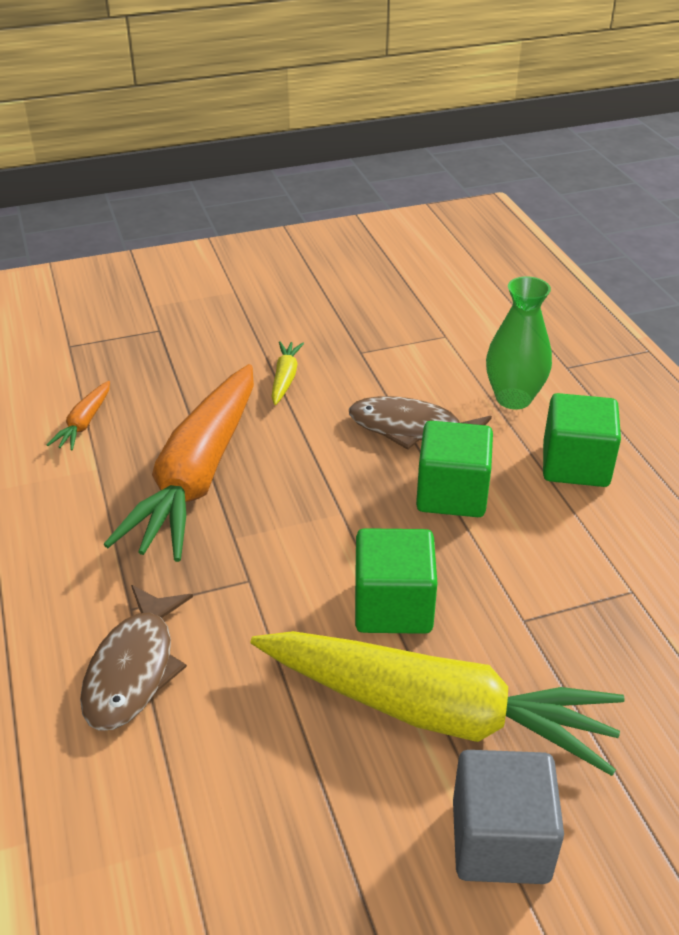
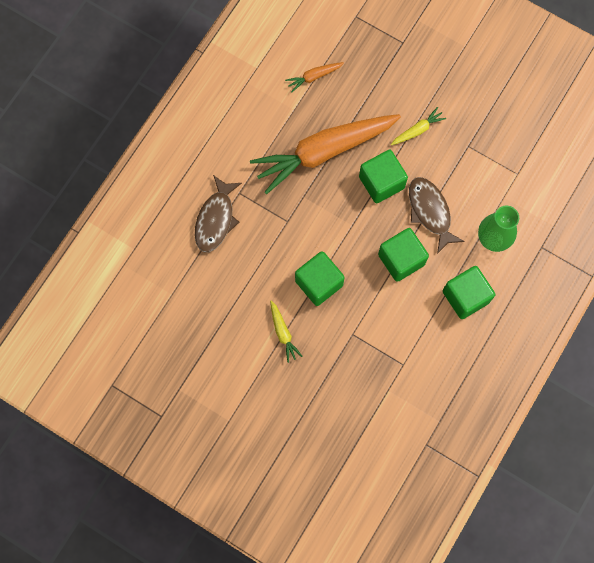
camera: 50 degrees right, 35 degrees up
(133, 669) = (216, 219): brown fish -> brown fish turned 45 degrees counterclockwise
(314, 448) = (381, 182): none -> green cube
(435, 712) = (283, 333): yellow carrot -> yellow carrot, size x0.40
(500, 841) = (249, 387): grey cube -> none

